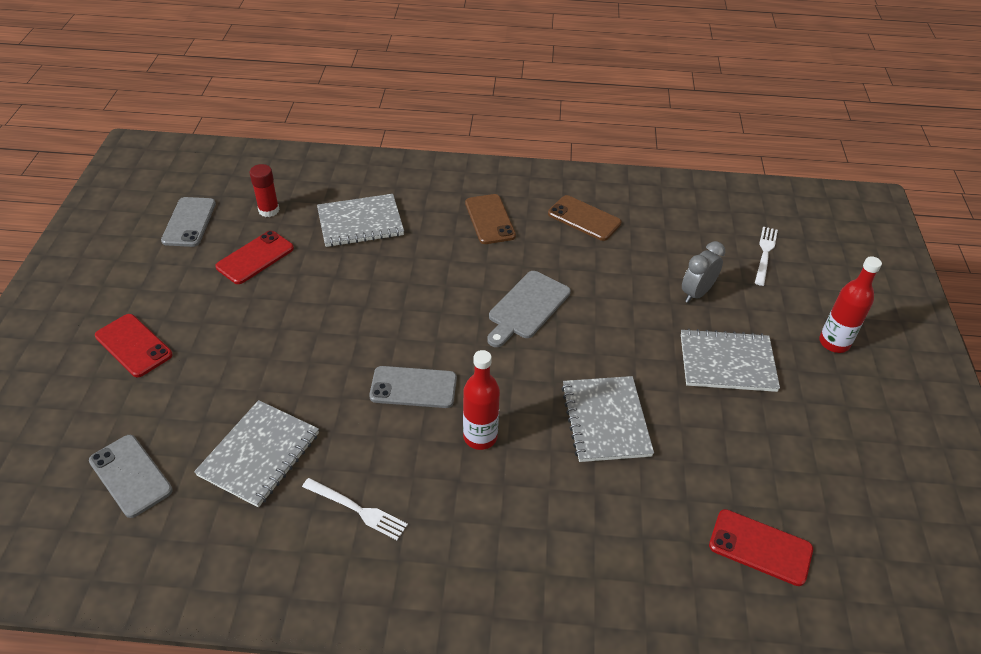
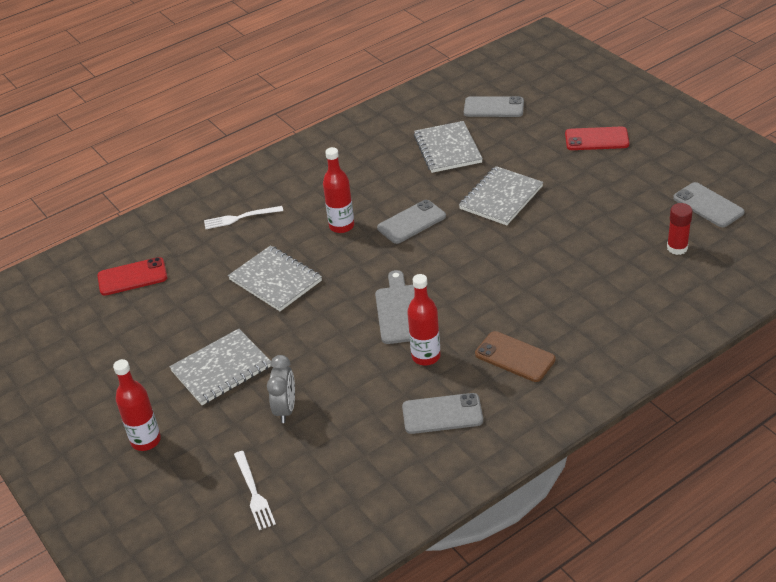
camera: 145 degrees right, 5 degrees down
(255, 257) = (624, 217): red phone -> none
(357, 509) = (367, 163): white fork -> white fork (240, 218)
(360, 222) = (602, 285): grey notebook -> grey notebook (501, 198)
(550, 260) = (426, 356): none -> red bottle
(584, 218) = (442, 414): brown phone -> grey phone

